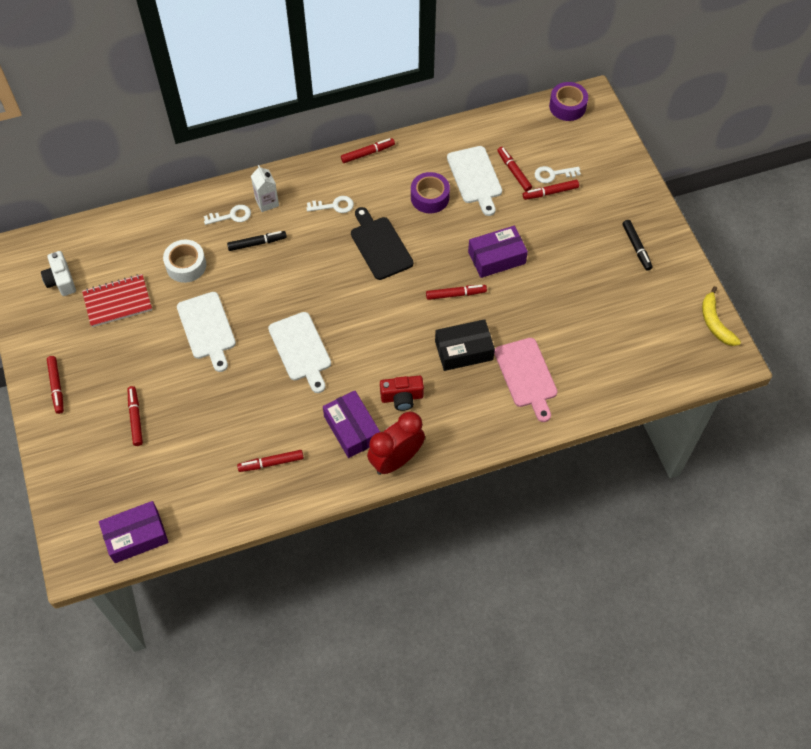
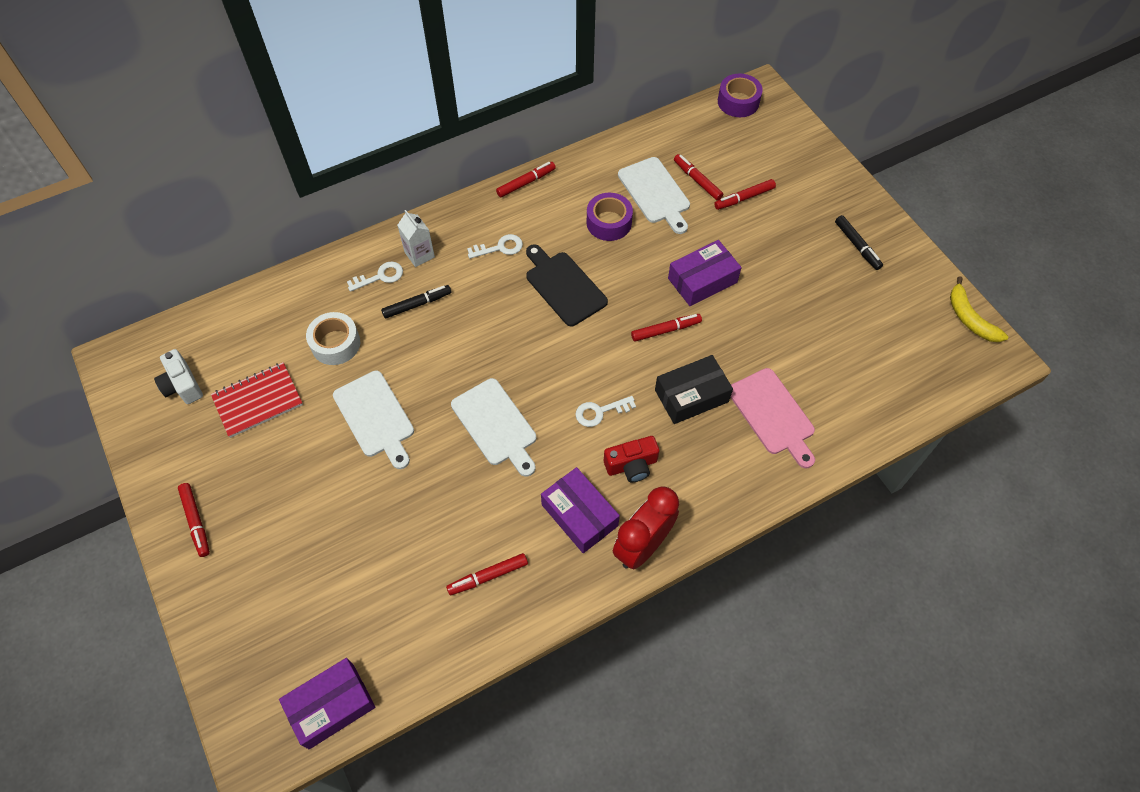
camera: 10 degrees left, 0 degrees up
(135, 418) = (305, 546): red marker -> none
(553, 174) = (742, 177): white key -> white key (600, 412)

